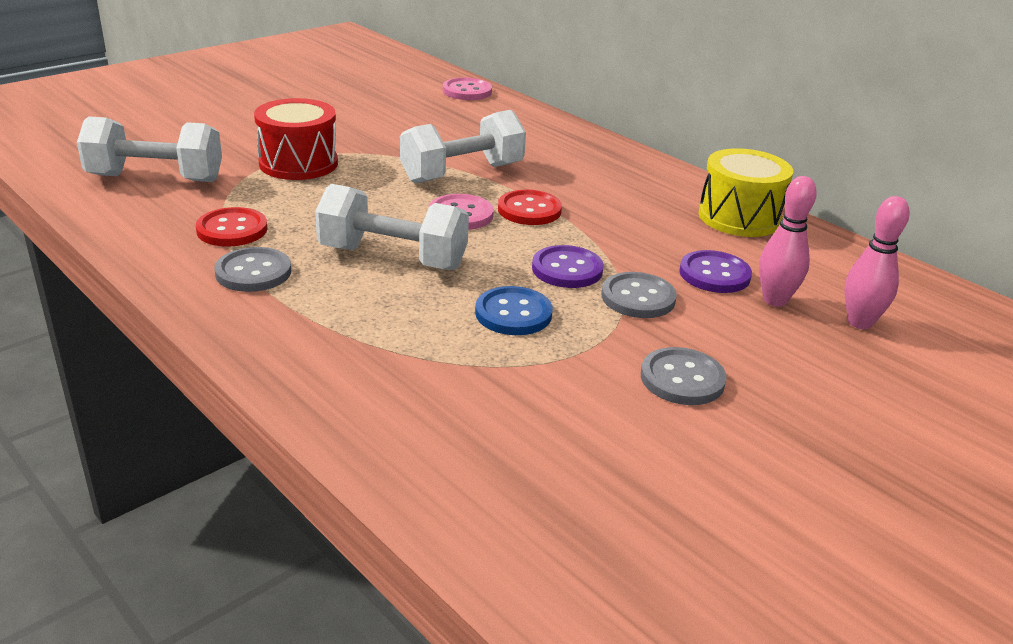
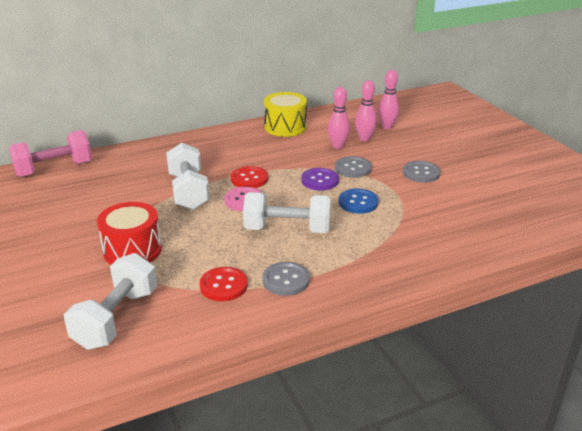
camera: 70 degrees left, 0 degrees up
(393, 258) = (287, 229): white dumbbell -> white dumbbell turned 60 degrees clockwise
(467, 91) = (54, 169): pink button -> pink dumbbell
(714, 274) = (338, 146): purple button -> pink bowling pin

